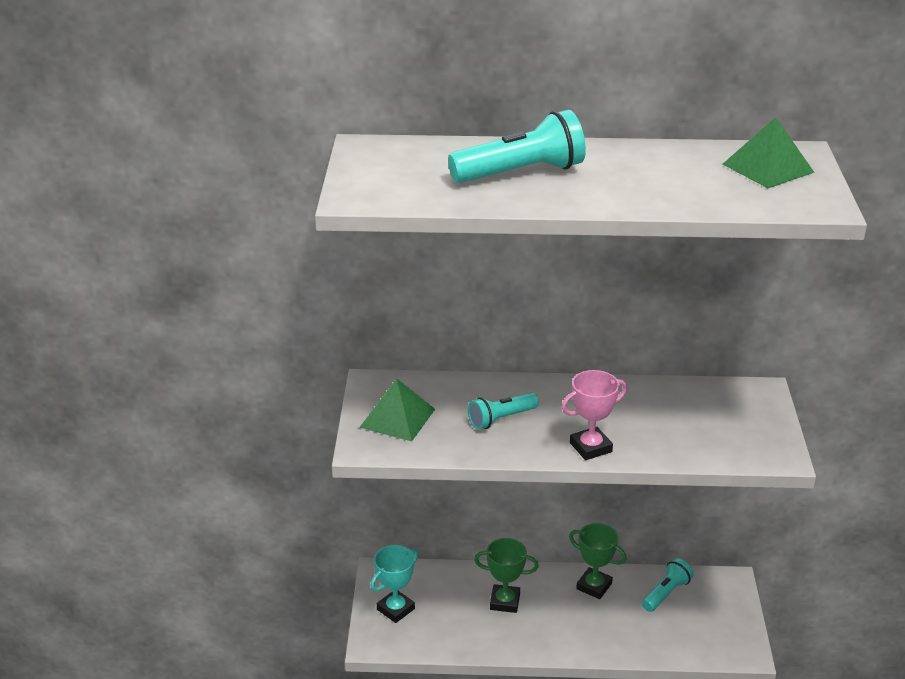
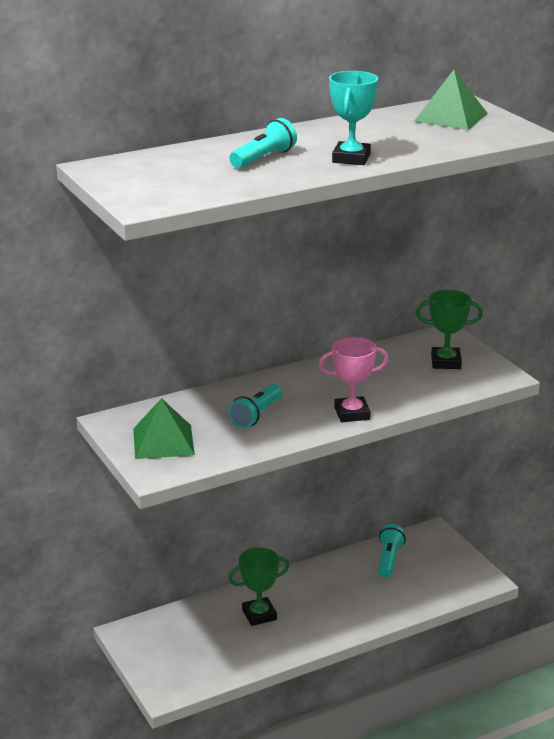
camera: 30 degrees left, 5 degrees down
(395, 609) = (165, 657): turquoise trophy -> turquoise trophy (351, 158)
(521, 173) = (264, 158): turquoise flashlight -> turquoise flashlight, size x0.61
(590, 447) = (352, 413): pink trophy -> pink trophy turned 45 degrees clockwise
(594, 586) = (326, 575): green trophy -> green trophy (446, 362)

